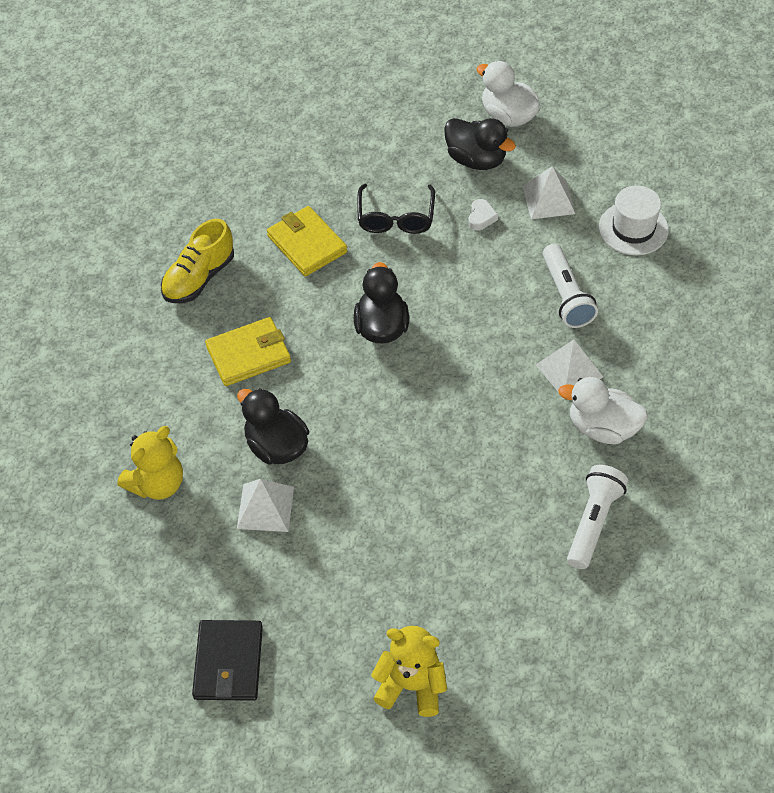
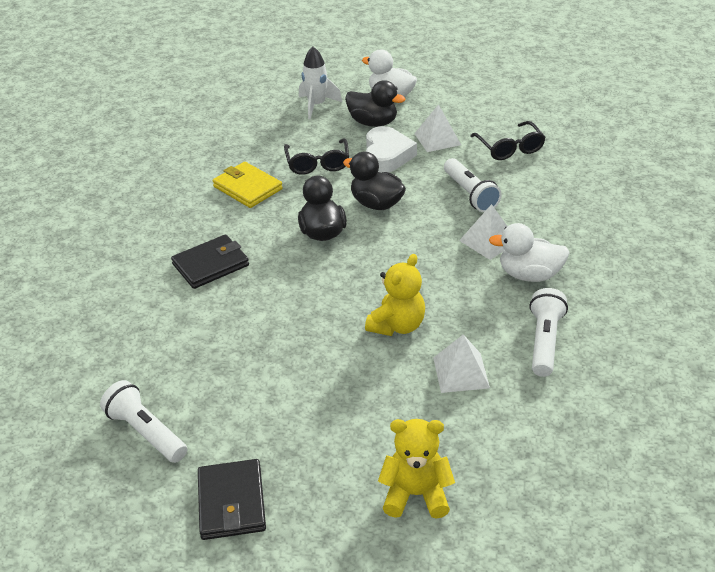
camera: 10 degrees left, 15 degrees down
(154, 566) = (146, 432): none -> white flashlight
(157, 484) = (141, 368): yellow teddy bear -> yellow teddy bear (397, 325)
(199, 278) = (159, 220): yellow shoe -> none
(248, 354) = (210, 265): yellow wallet -> black wallet
(265, 507) = (245, 372): white pyramid -> white pyramid (461, 372)
(276, 446) = (247, 325): black duck -> black duck (376, 204)
(412, 119) = (317, 105): none -> white rocket
(481, 217) = (387, 155): white heart -> white heart, size x2.18
(633, 228) = (509, 148): white hat -> black glasses

